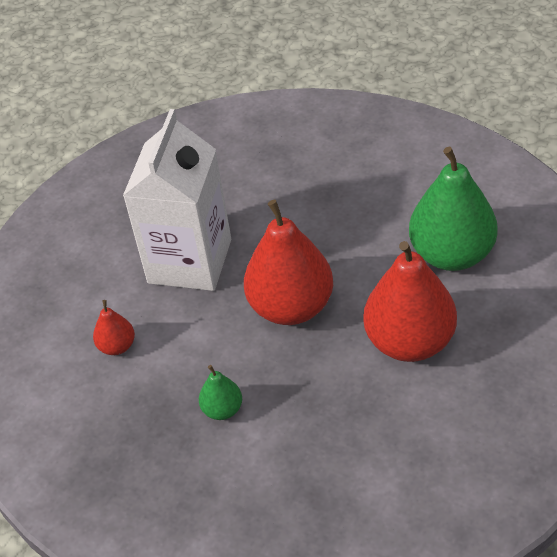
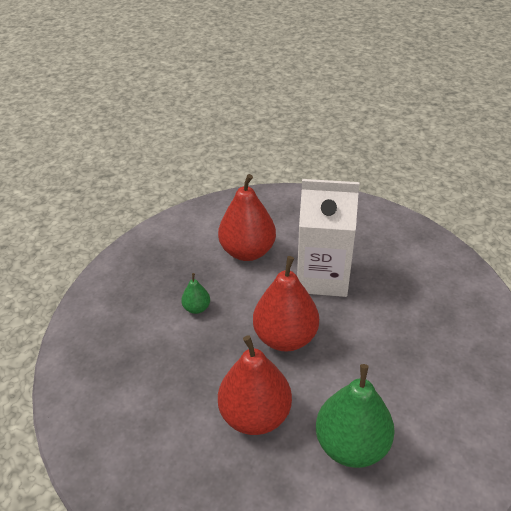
camera: 80 degrees right, 5 degrees down
(117, 346) = (247, 251): red pear -> red pear, size x2.16

